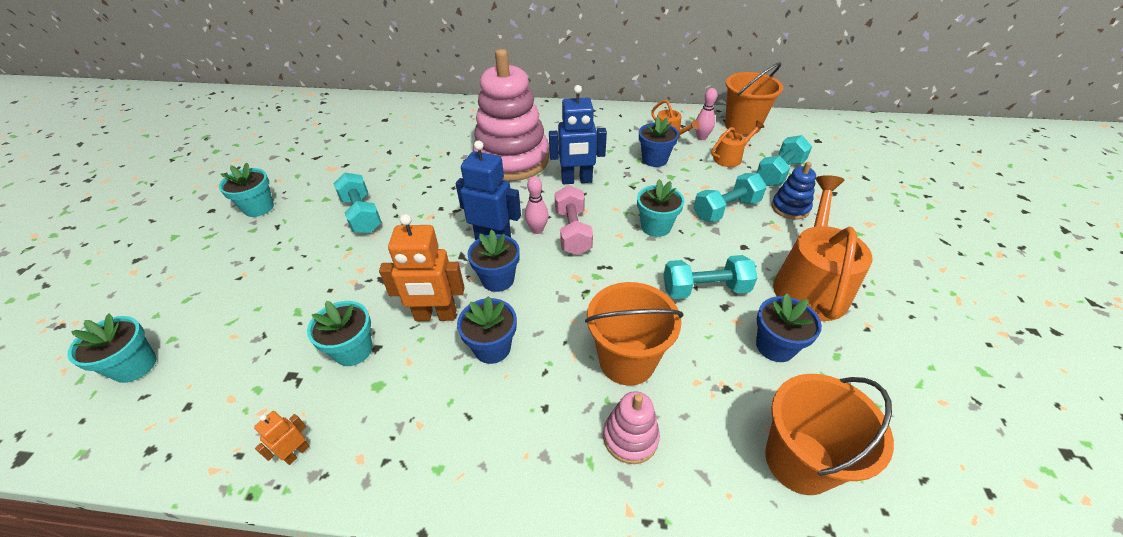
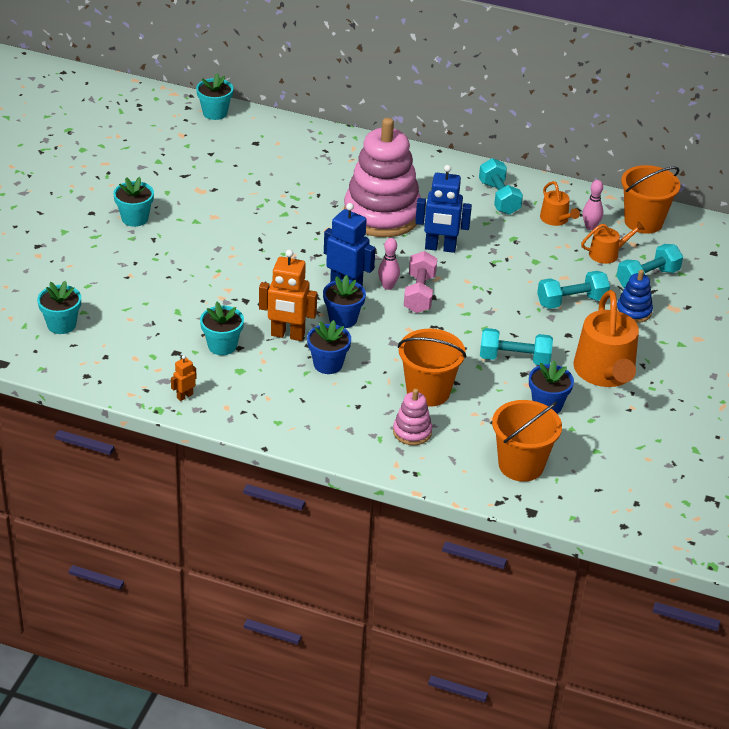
camera: 10 degrees right, 5 degrees down
(362, 215) = (230, 243): turquoise dumbbell -> turquoise dumbbell (499, 198)
(654, 159) = (528, 241): blue flower pot -> none
(655, 227) = (497, 304): turquoise flower pot -> turquoise flower pot (215, 113)
(809, 284) = (605, 372): orange watering can -> orange watering can turned 150 degrees clockwise

